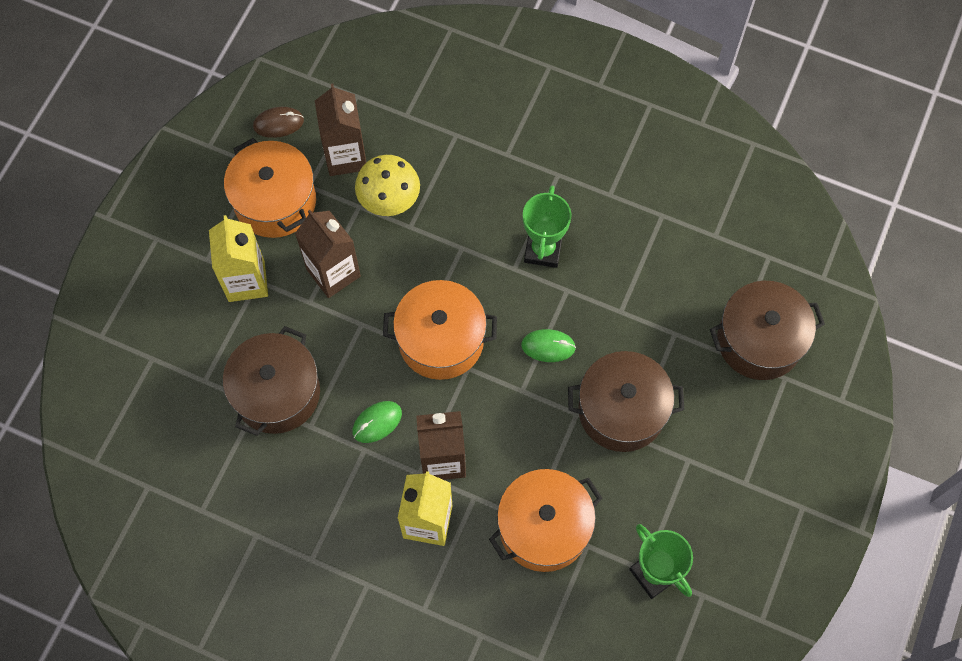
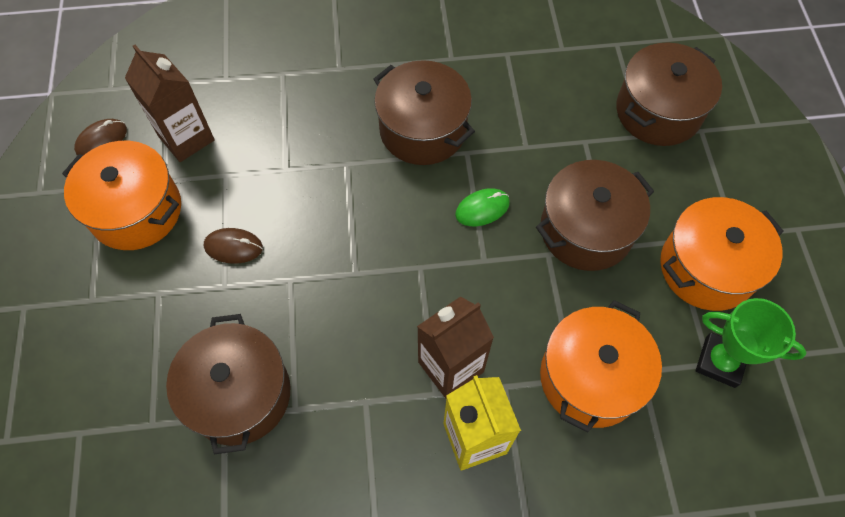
camera: 30 degrees left, 5 degrees down
(246, 281) = (146, 300): yellow carton -> none
(333, 273) = (233, 247): brown carton -> brown mouse
(377, 422) = (362, 367): green mouse -> none
(389, 200) = (252, 156): yellow mushroom -> none
(441, 340) = (378, 255): orange pot -> orange pot (707, 268)
(543, 250) = (423, 130): green trophy -> brown pot

